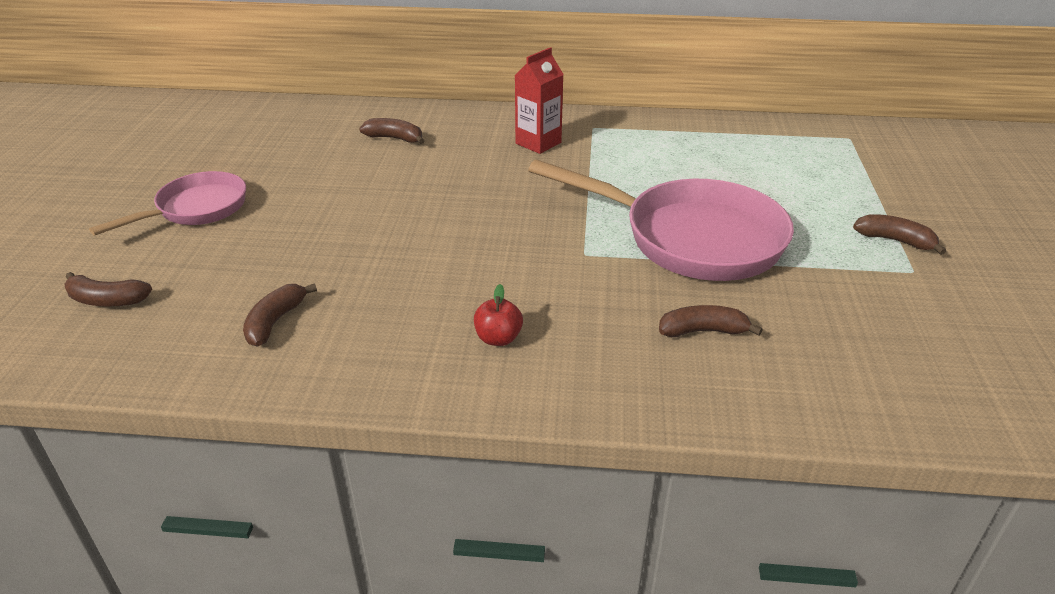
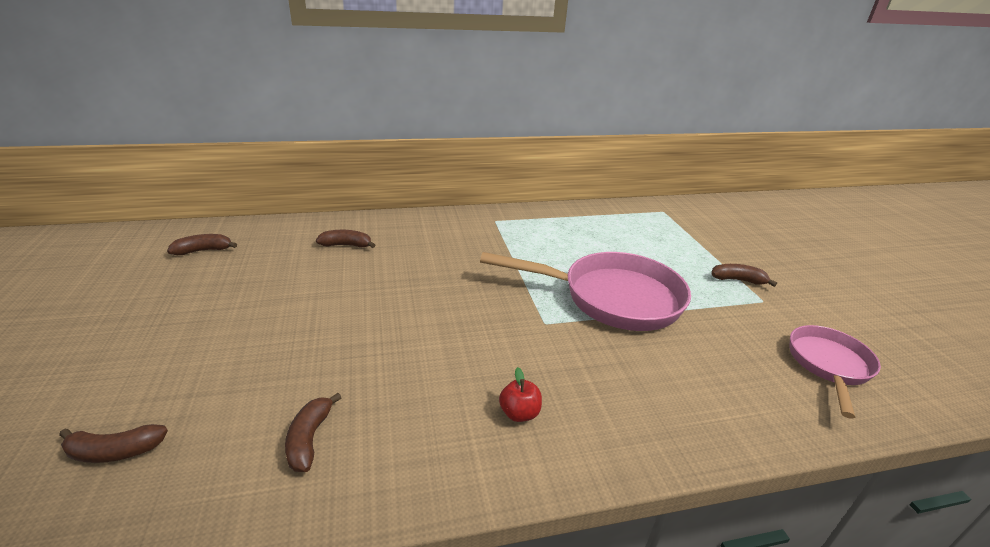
camera: 20 degrees left, 5 degrees down
(196, 209) = (185, 334): pink pan -> pink pan (828, 366)
(538, 143) = (462, 237): red carton -> none
(703, 331) = (666, 374): brown banana -> brown banana (203, 250)

